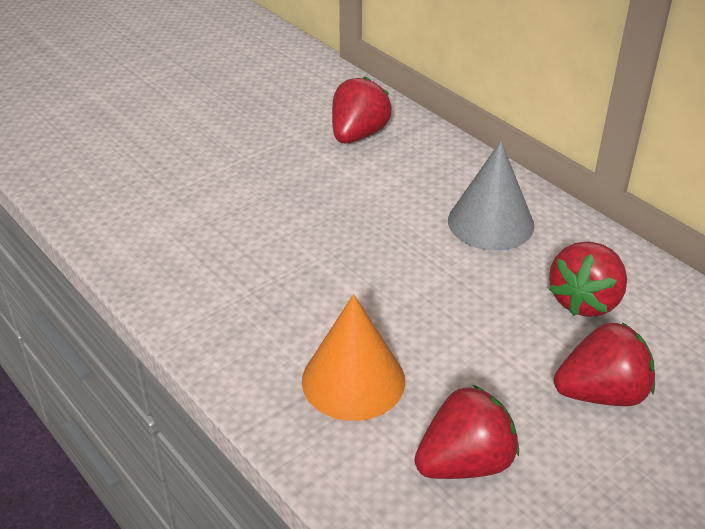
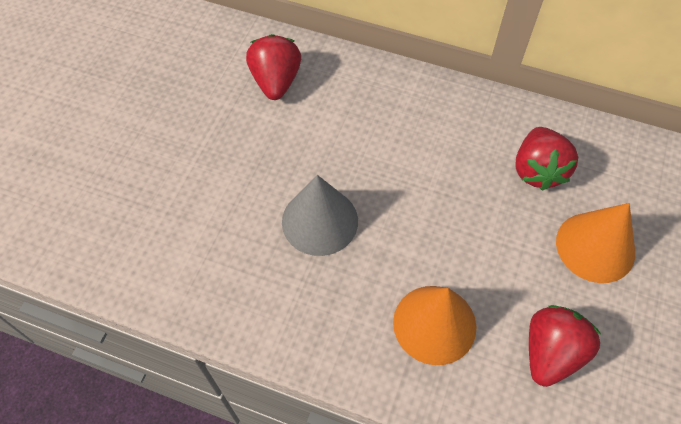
camera: 30 degrees left, 20 degrees up
(490, 222) = (431, 127): grey cone -> grey cone (320, 221)
(601, 393) = (595, 247): red strawberry -> orange cone

